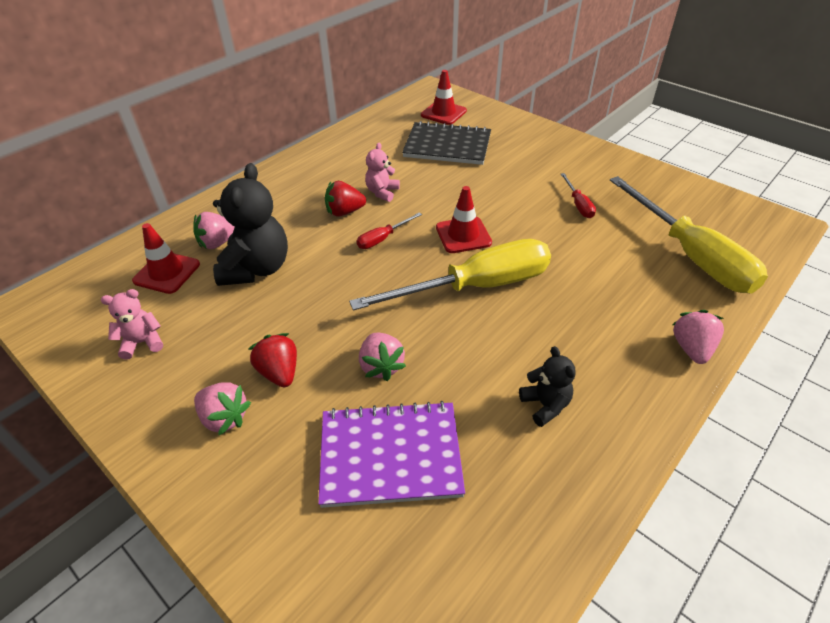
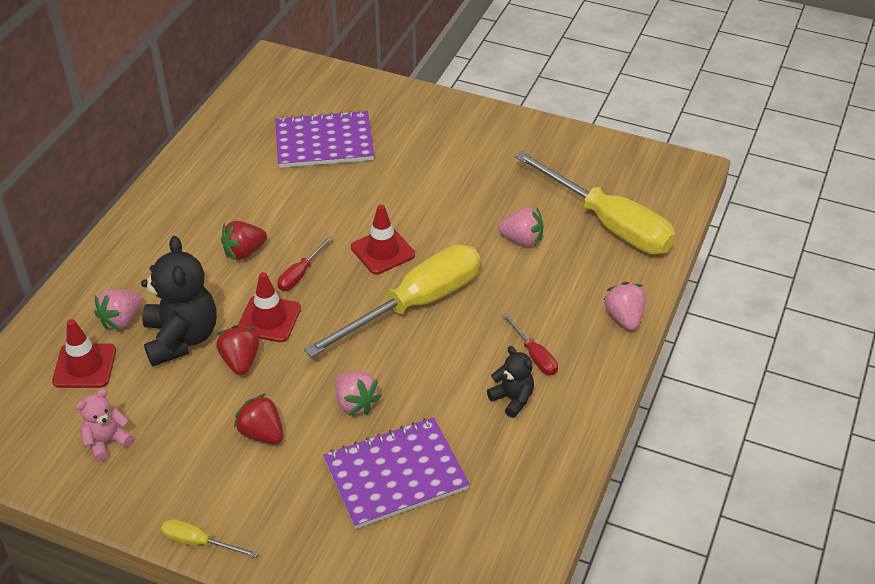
camera: 20 degrees left, 0 degrees up
(160, 471) = (199, 542): none -> yellow screwdriver
(224, 418) = (232, 485): pink strawberry -> pink strawberry (522, 239)
(295, 300) = (240, 361): none -> red strawberry
(382, 192) = (275, 219): pink teddy bear -> none
(443, 113) = (302, 96): red traffic cone -> red traffic cone (269, 319)
(447, 146) = (324, 142): black notebook -> purple notebook
(578, 204) = (489, 189): red screwdriver -> red screwdriver (534, 355)

